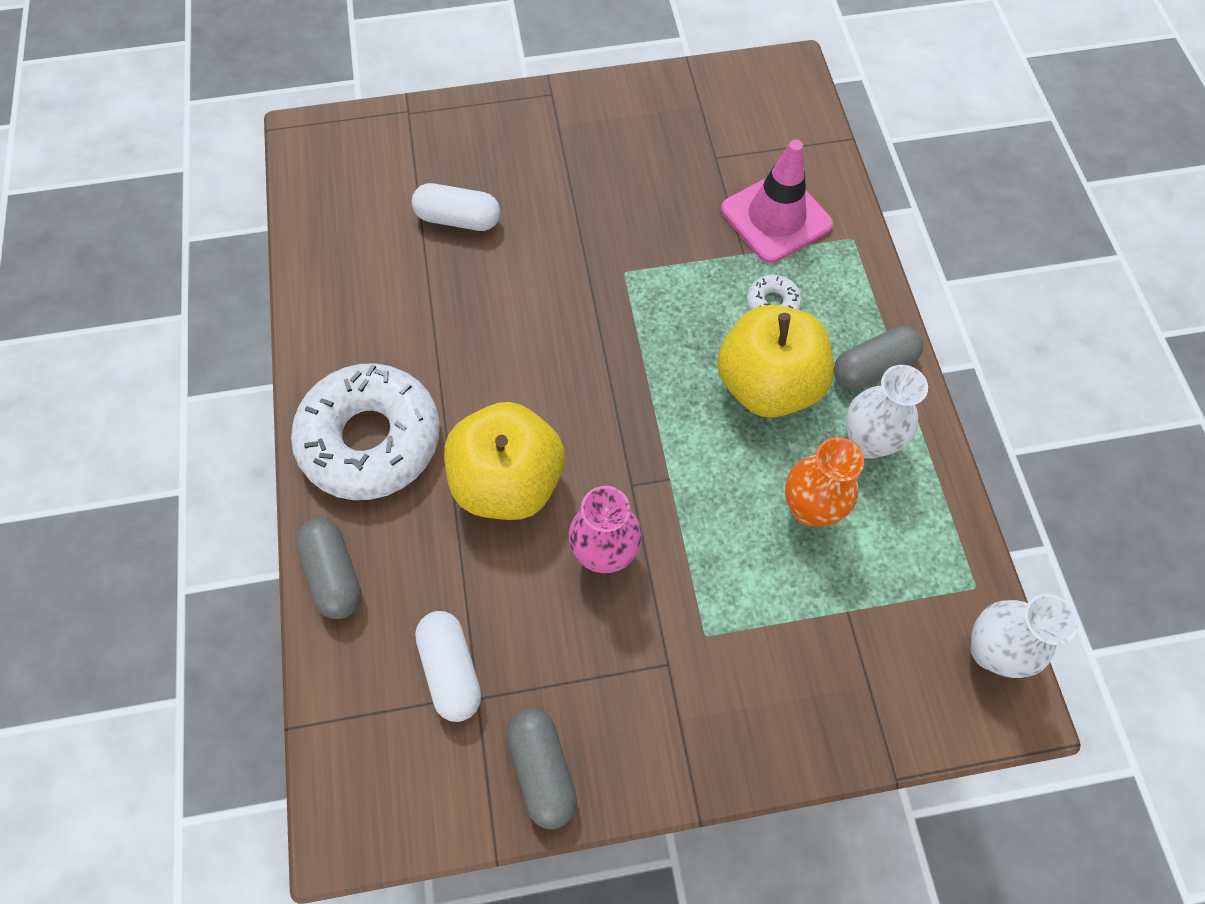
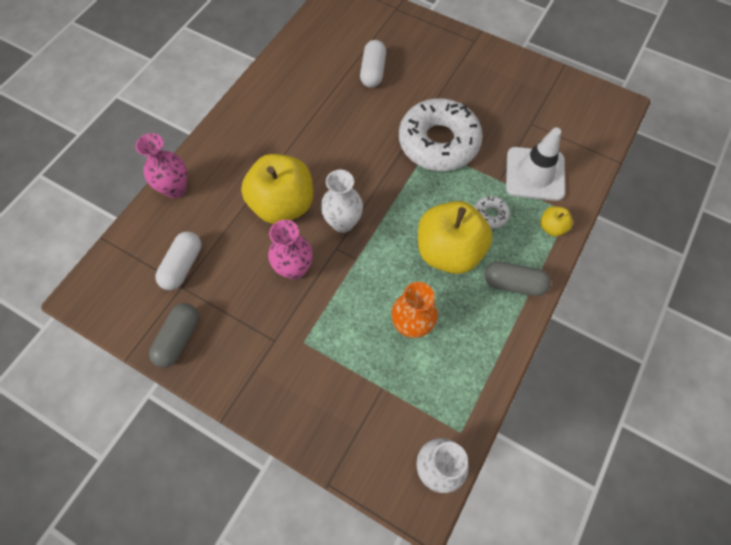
camera: 40 degrees right, 0 degrees up
(334, 574) = (175, 189): grey capsule -> pink vase
(371, 439) = (242, 143): white donut -> white donut (438, 142)
(458, 219) = (373, 72): white capsule -> white capsule turned 45 degrees clockwise
(776, 217) = (535, 174): pink traffic cone -> white traffic cone
(852, 269) = (552, 227): none -> yellow apple
(867, 442) = (474, 317): white vase -> white vase (343, 222)

